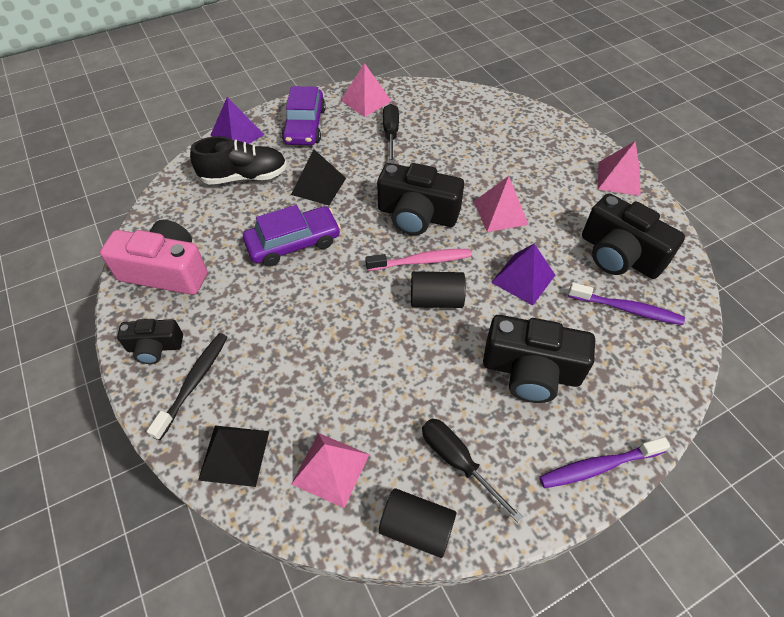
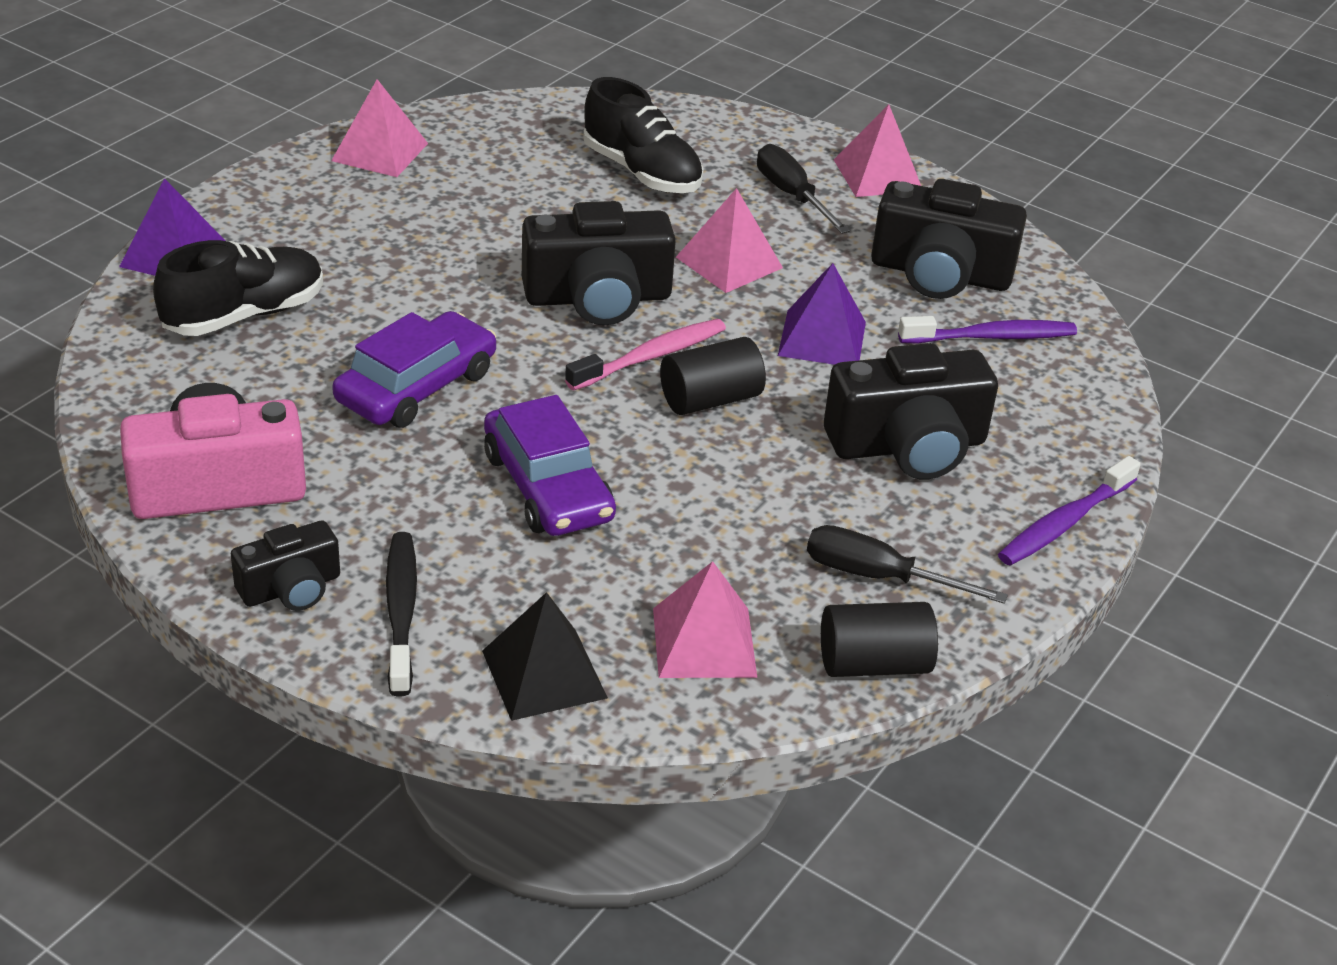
camera: 30 degrees left, 15 degrees down
(305, 126) = (295, 214): purple car -> purple car (547, 486)
(319, 186) = (396, 297): black pyramid -> none
(390, 134) = (465, 194): black screwdriver -> black screwdriver (791, 195)
(487, 144) = (642, 172): none -> black shoe

